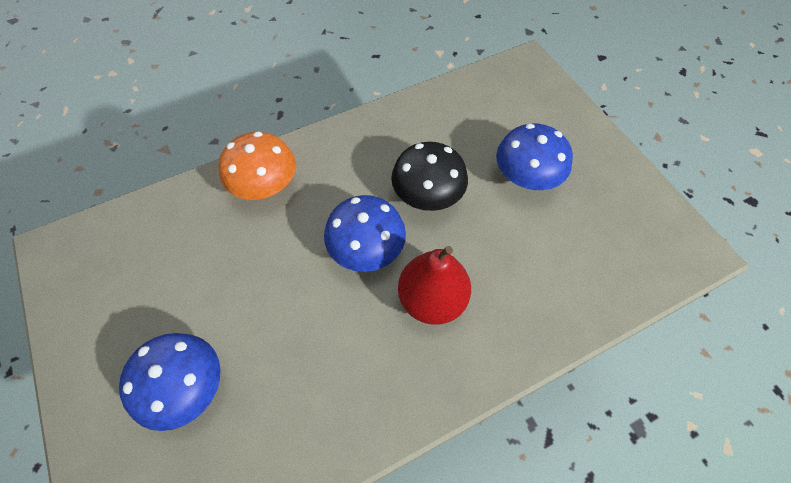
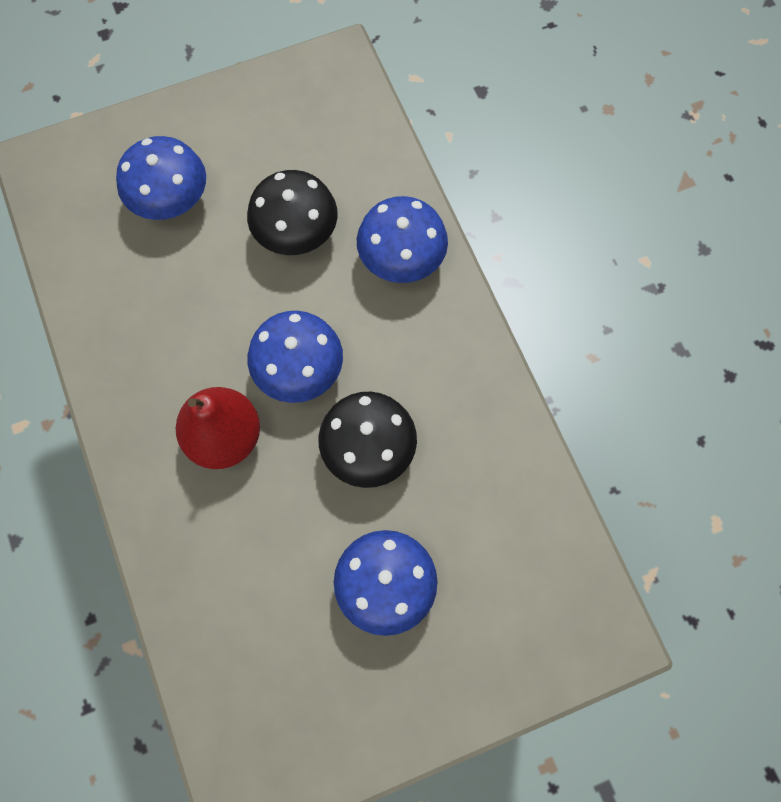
camera: 95 degrees right, 10 degrees up
(235, 265) = (296, 232): none -> black mushroom
(265, 185) = (401, 258): orange mushroom -> blue mushroom

